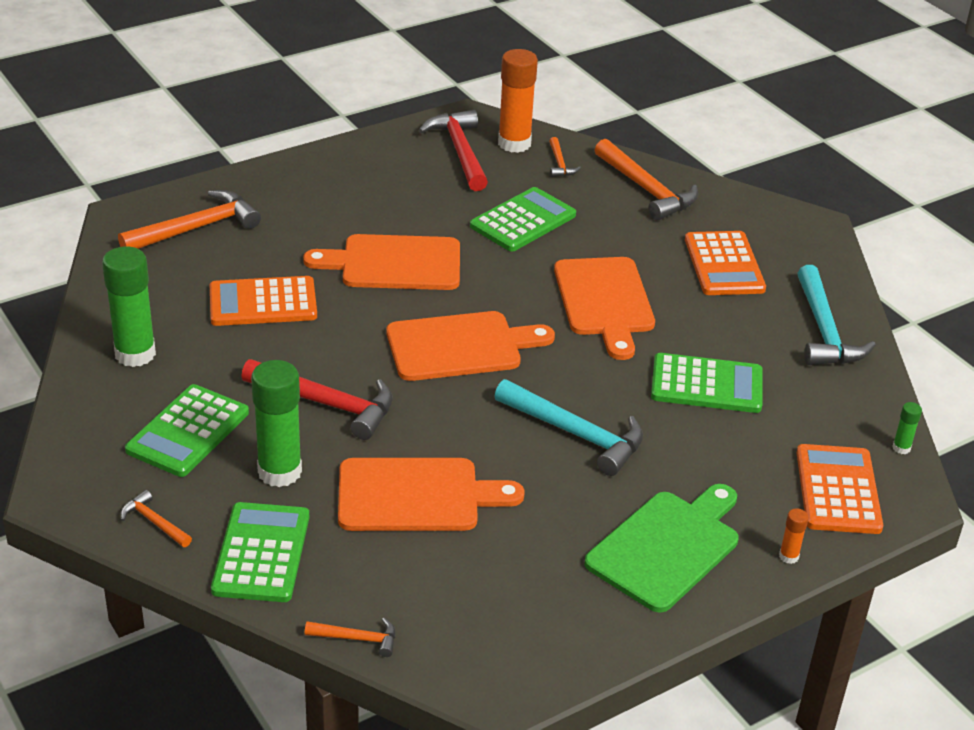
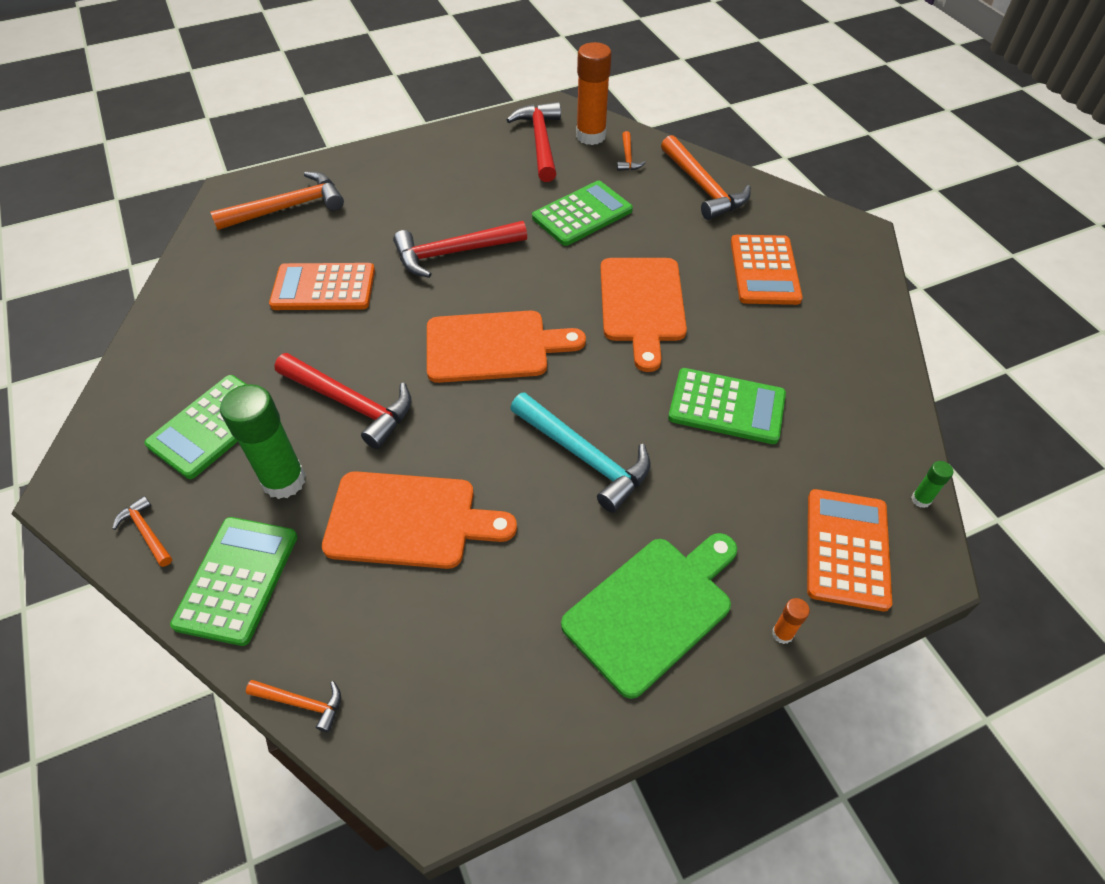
camera: 10 degrees right, 15 degrees up
(135, 354) = (192, 336): green glue stick -> none
(394, 263) = (454, 253): orange cutting board -> red hammer
(824, 330) = (854, 350): turquoise hammer -> none

